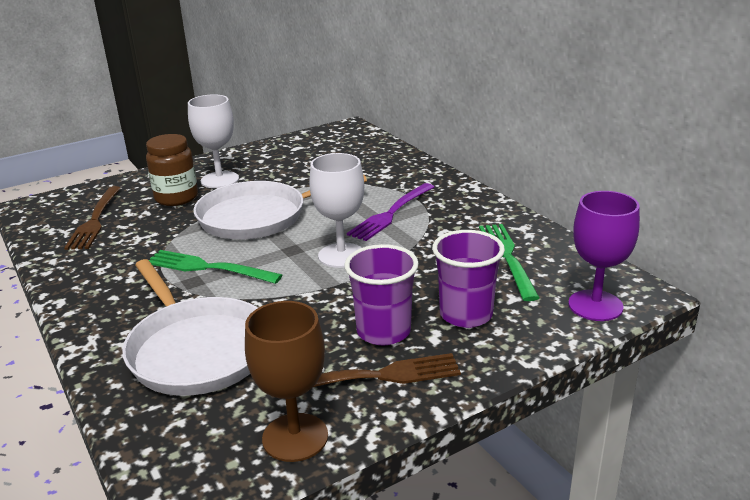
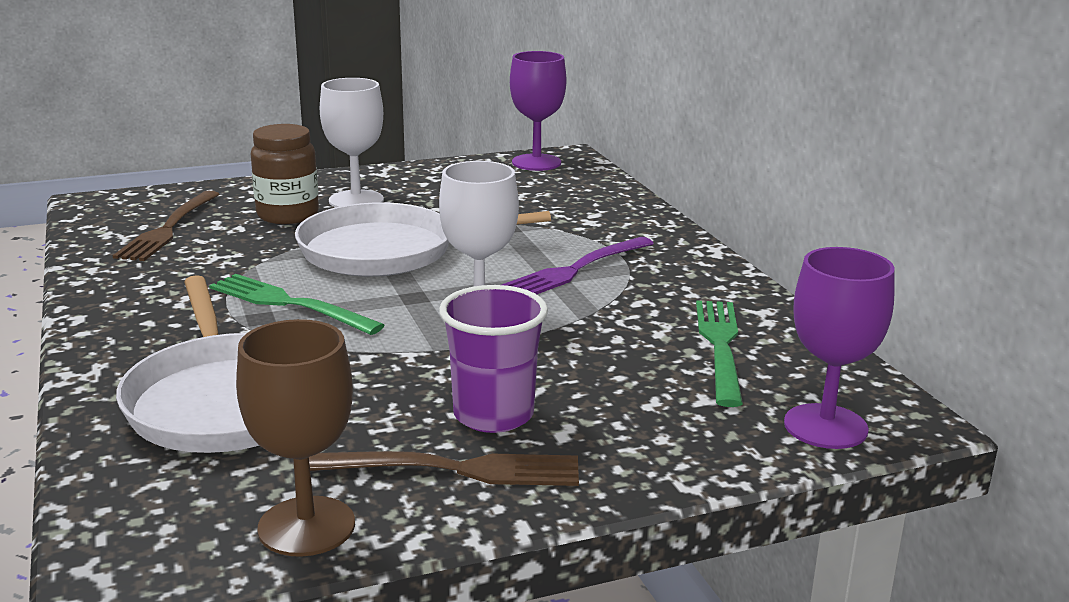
camera: 10 degrees right, 5 degrees down
(330, 135) = (536, 162): none -> purple goblet
(466, 314) = (623, 411): purple cup -> none

